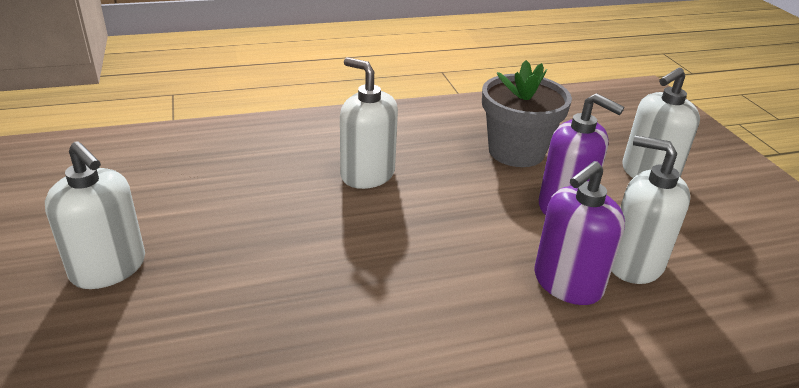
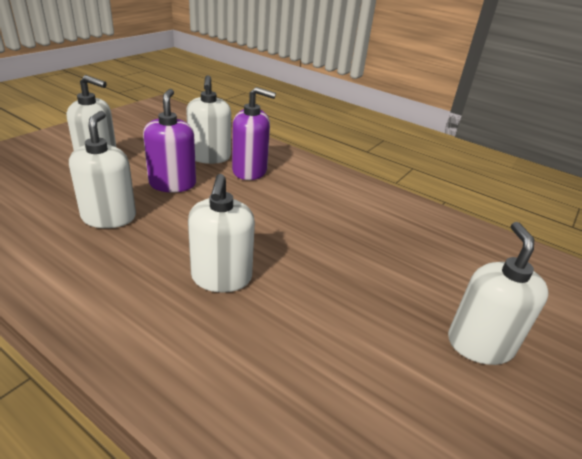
camera: 130 degrees left, 0 degrees up
(516, 152) = (109, 217): grey flower pot -> white soap dispenser

